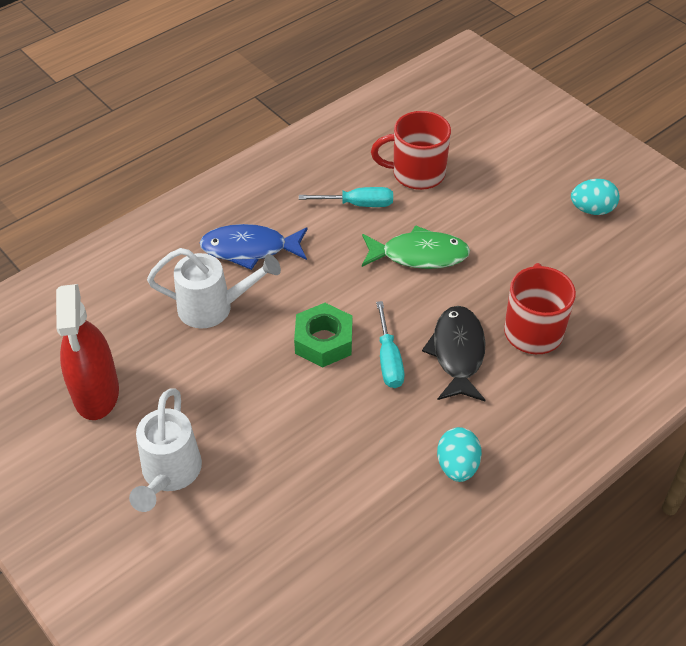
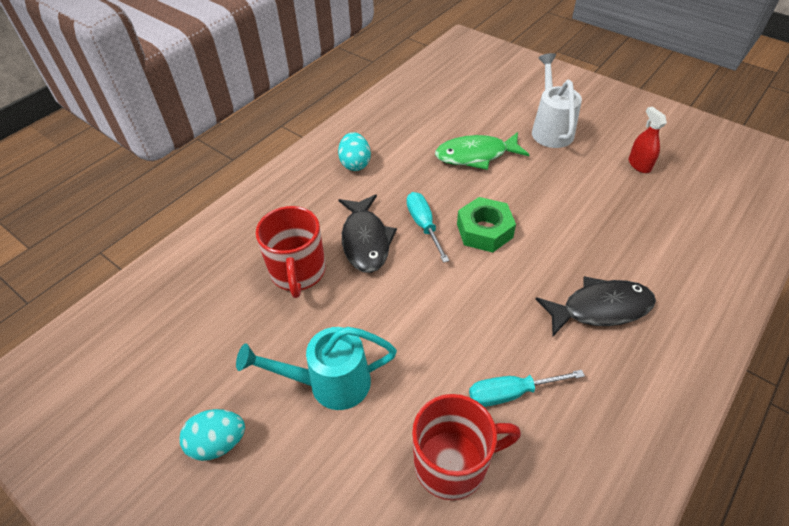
camera: 170 degrees right, 0 degrees up
(96, 393) = (639, 165): red spray bottle -> red spray bottle, size x0.51
(213, 308) = (596, 242): white watering can -> none
(250, 249) = (600, 308): blue fish -> black fish
(419, 255) = (421, 335): green fish -> green fish (476, 155)
(504, 233) = (330, 383): none -> turquoise watering can

